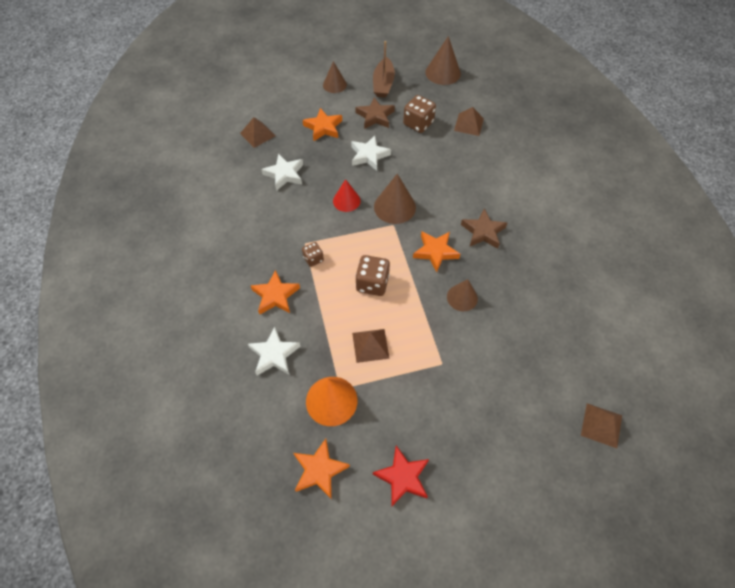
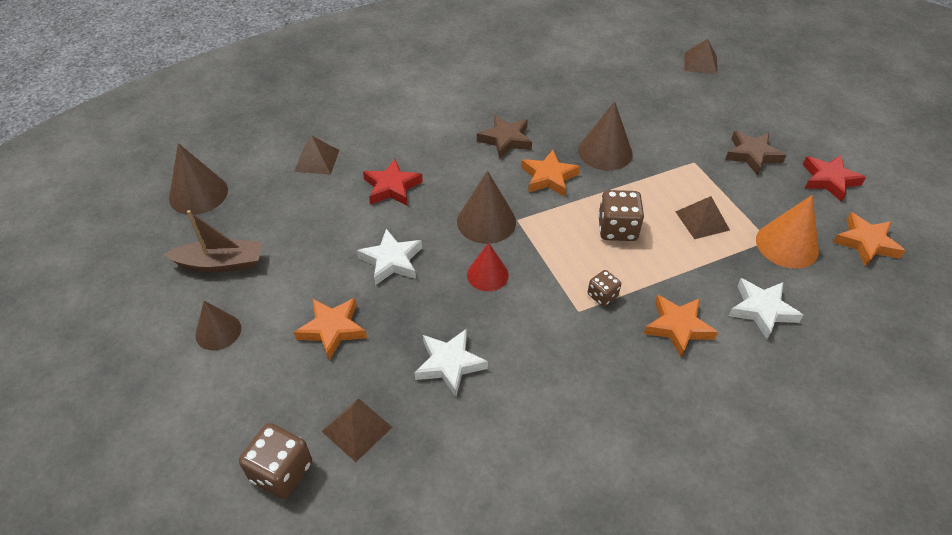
camera: 100 degrees left, 10 degrees down
(375, 116) = (302, 264): brown star -> brown star (752, 155)
(418, 124) = (317, 212): brown dice -> brown dice (281, 472)
(436, 160) = (392, 187): none -> red star
(462, 297) = (605, 152): brown cone -> brown cone, size x1.51

